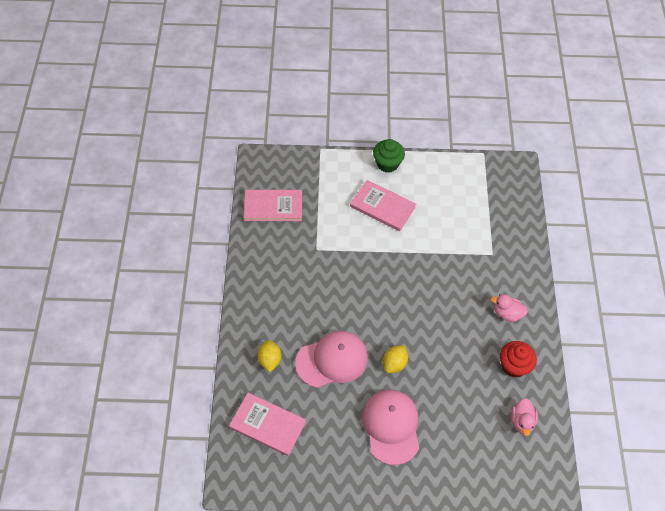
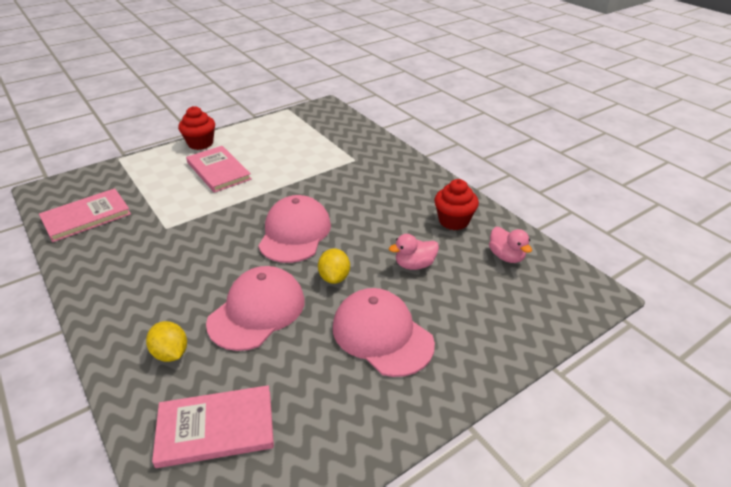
camera: 35 degrees left, 20 degrees down
(382, 207) = (218, 171): pink book -> pink book turned 60 degrees clockwise
(387, 164) = (200, 143): green cupcake -> red cupcake
(395, 307) = (295, 233): none -> pink cap
(507, 313) = (408, 190): pink duck -> pink duck (414, 265)

